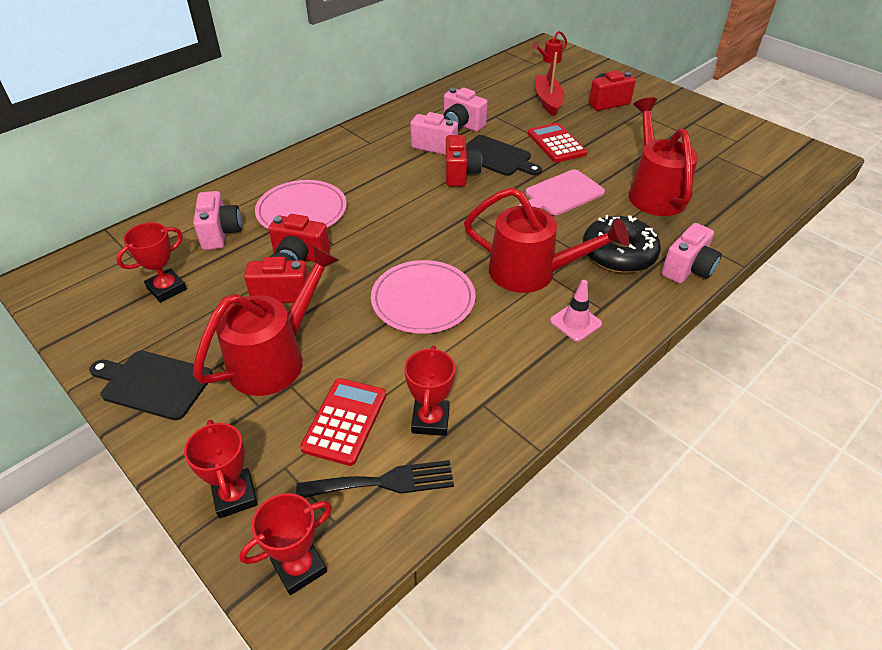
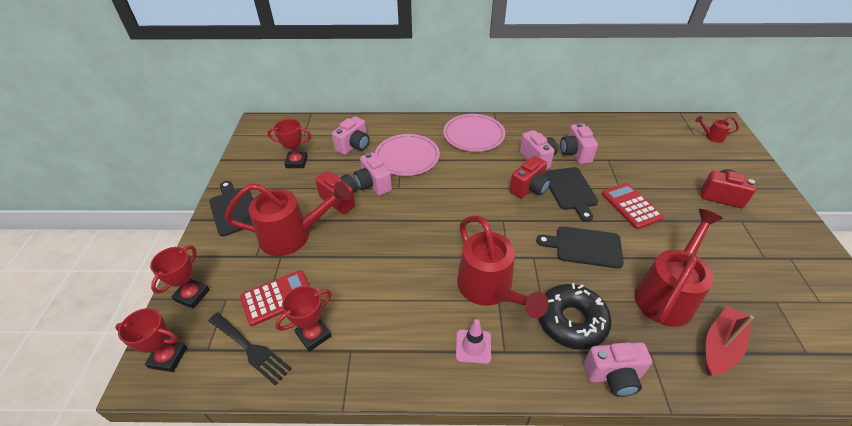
camera: 45 degrees right, 0 degrees up
(300, 257) = (373, 184): red camera -> pink camera
(423, 300) = (401, 257): pink plate -> pink plate (473, 135)
(548, 101) = (667, 169): red boat -> red boat (720, 346)
(556, 143) = (631, 206): red calculator -> red calculator turned 45 degrees counterclockwise
(561, 194) = (584, 247): pink cutting board -> black cutting board

